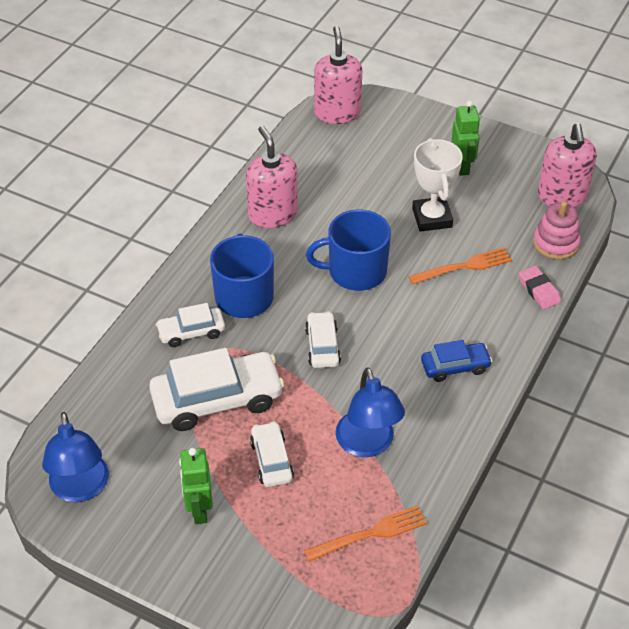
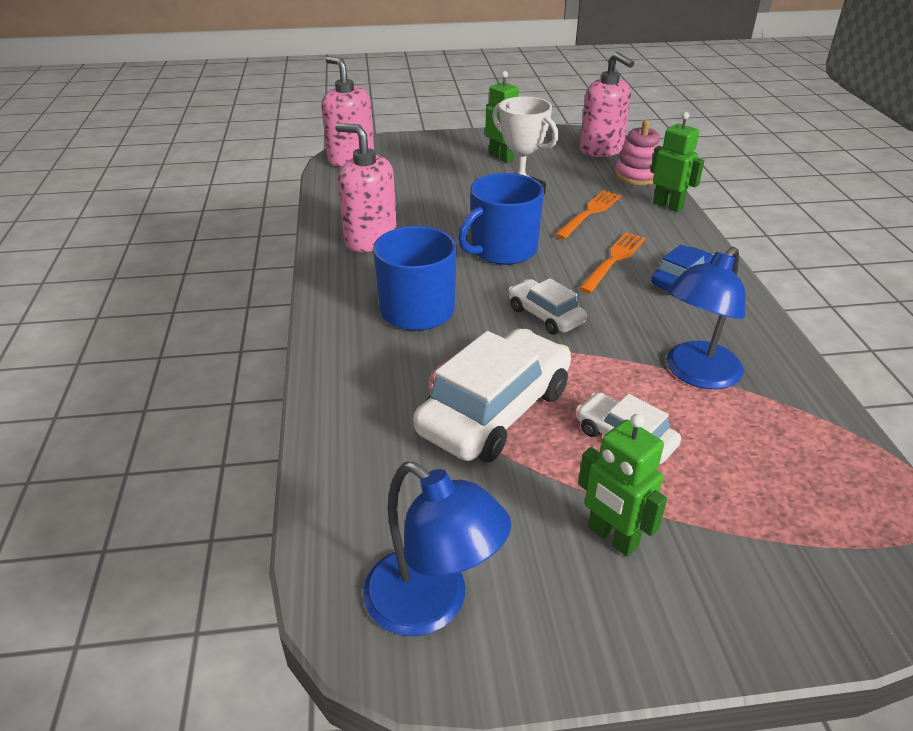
camera: 35 degrees left, 10 degrees down
(191, 332) = (393, 363): white car -> none
(368, 444) = (695, 374): blue lamp -> blue lamp turned 90 degrees clockwise
(370, 534) = (811, 452): orange fork -> orange fork (613, 260)
(539, 290) = (668, 206): pink eraser -> green robot

